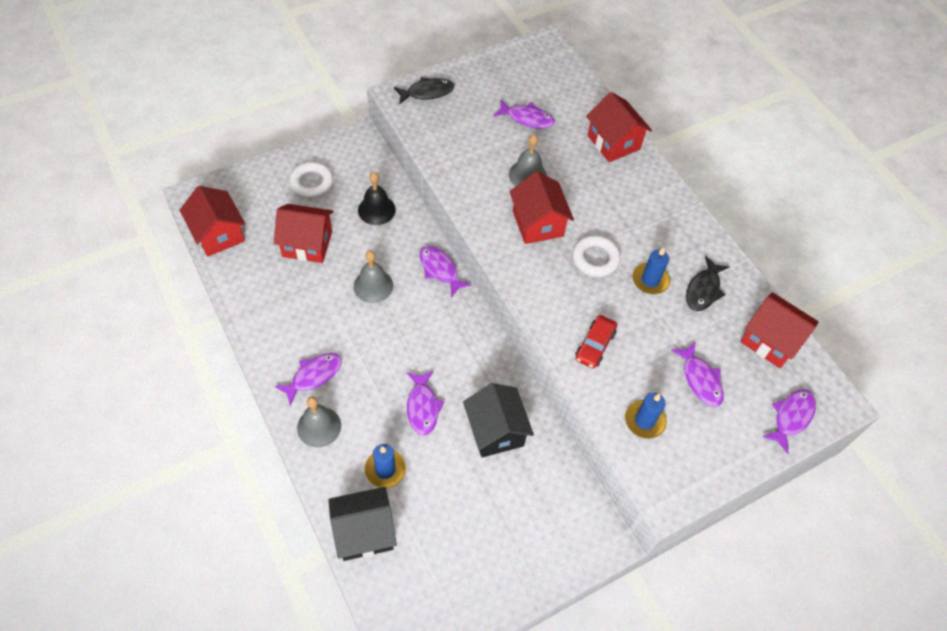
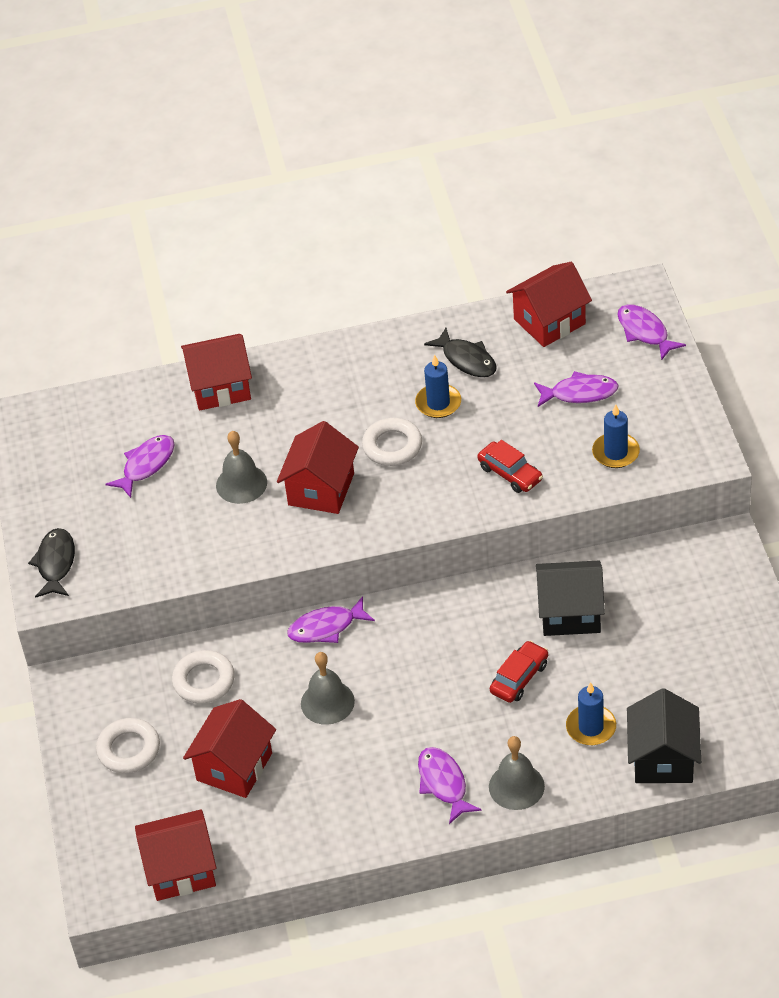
camera: 65 degrees left, 10 degrees down
(376, 210) = (204, 681): black bell -> white ring
(422, 407) = (519, 678): purple fish -> red car
(538, 223) = (321, 489): red house -> red house turned 75 degrees counterclockwise

